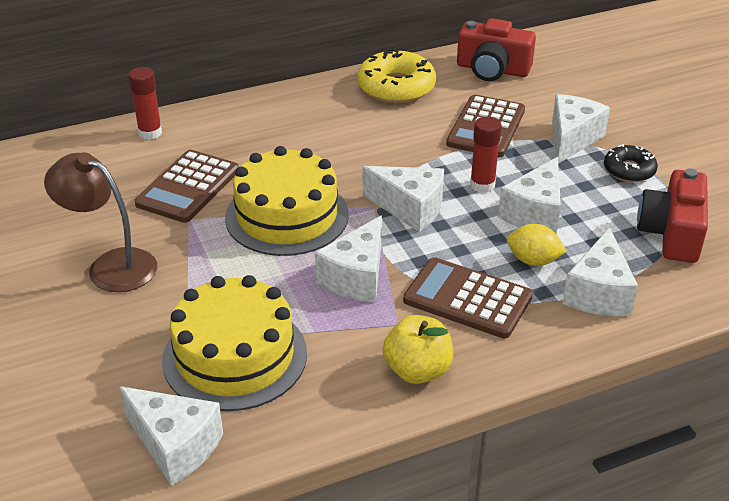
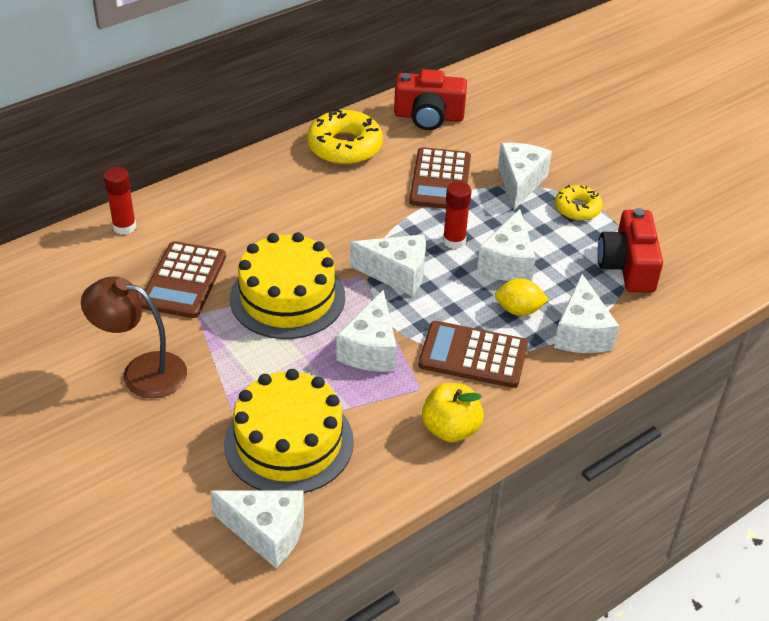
camera: 15 degrees left, 5 degrees up
(629, 170) = (577, 208): black donut -> yellow donut

